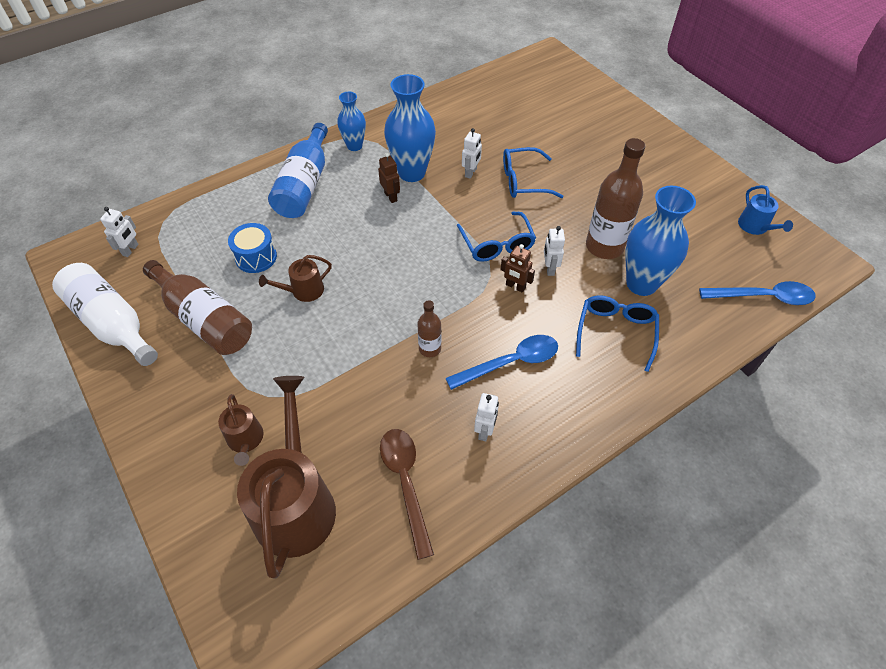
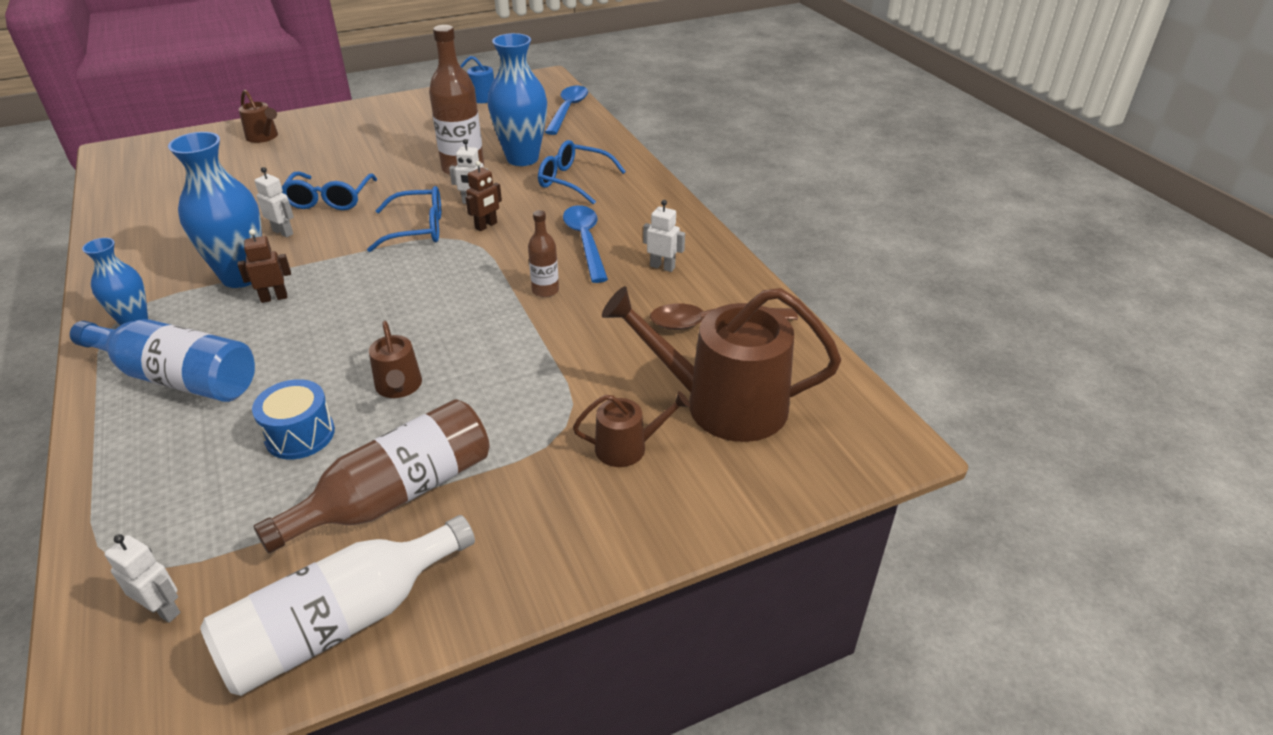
camera: 80 degrees left, 15 degrees down
(603, 114) = (264, 137): none -> brown watering can

